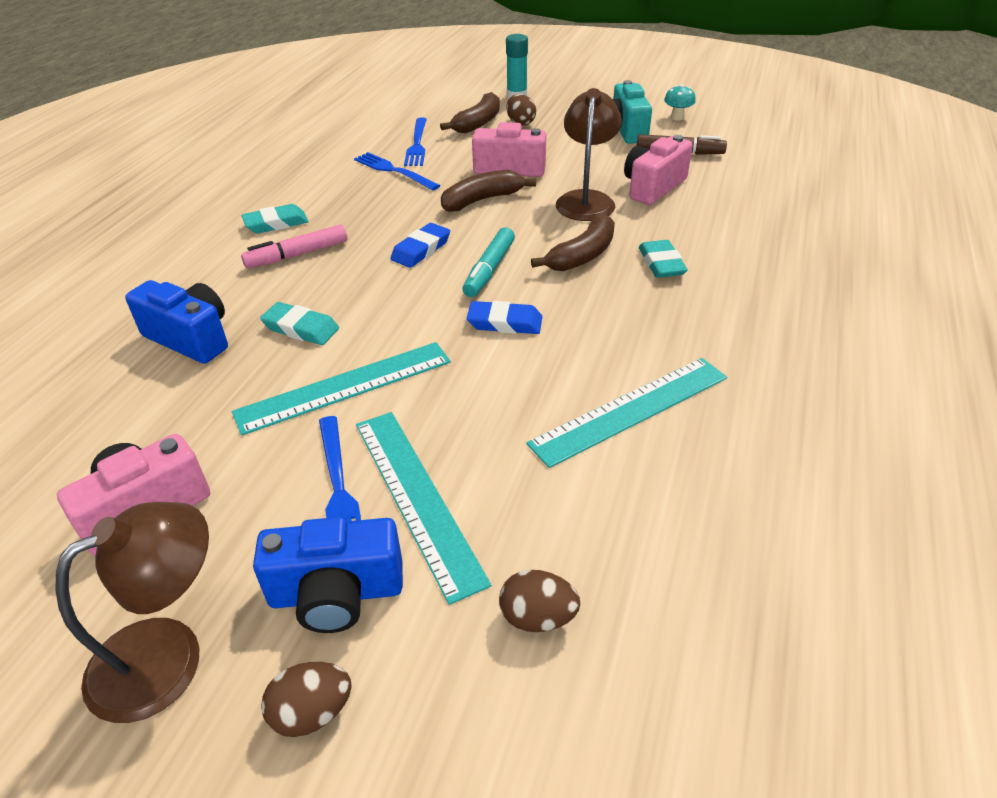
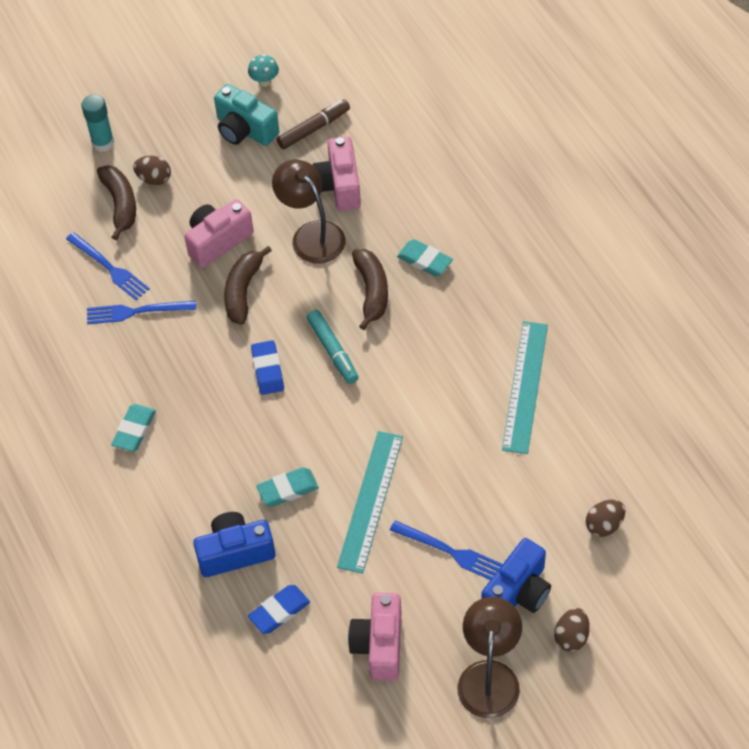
camera: 45 degrees left, 15 degrees up
(297, 255) = (194, 442): pink marker -> none
(417, 498) = (490, 523): turquoise ruler -> none
(505, 322) = (395, 384): blue eraser -> blue eraser (279, 611)

